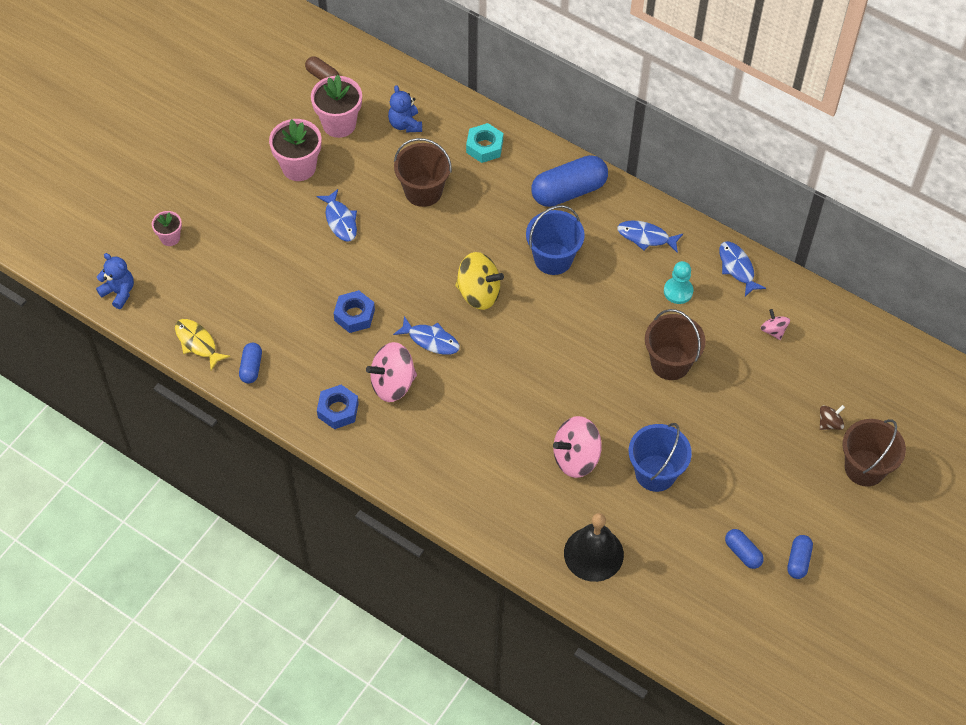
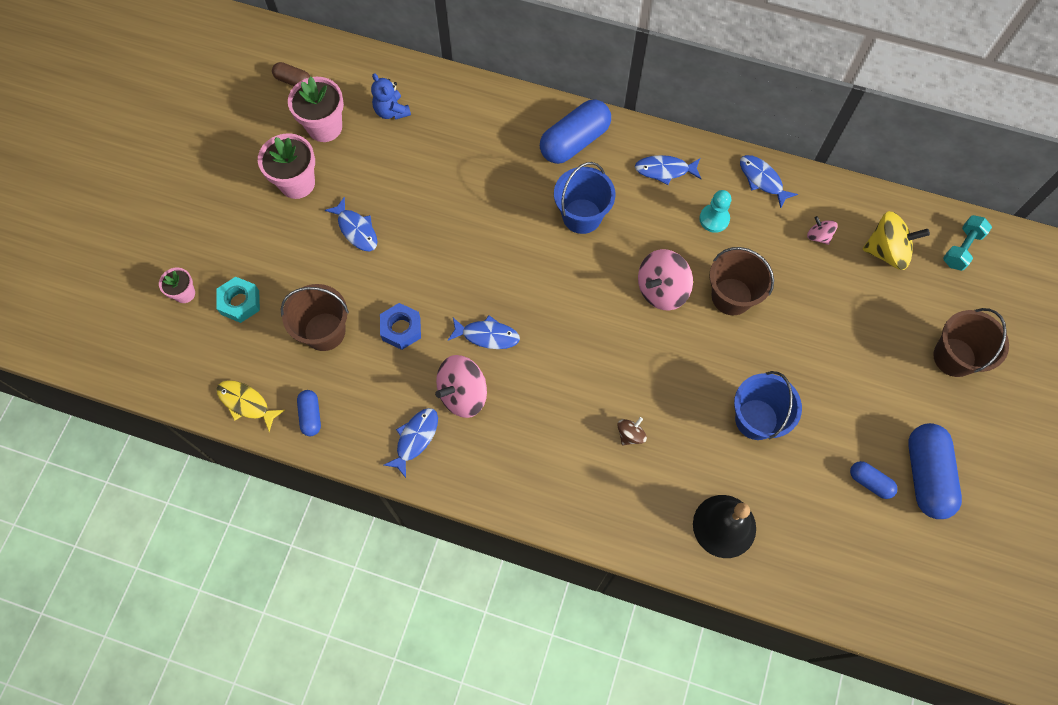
camera: 15 degrees left, 10 degrees up
(119, 292) = (146, 368): blue teddy bear -> none
(338, 410) = (415, 439): blue nut -> blue fish
(423, 191) = (431, 177): brown bucket -> brown bucket (324, 331)
(478, 293) = (519, 272): yellow spinning top -> yellow spinning top (886, 251)
(484, 147) = (477, 115): turquoise nut -> turquoise nut (240, 302)
(576, 458) = (673, 424): pink spinning top -> pink spinning top (661, 289)
(798, 561) = (926, 475): blue capsule -> blue capsule, size x1.95
(829, 423) = (905, 319): brown spinning top -> brown spinning top (630, 435)
(909, 375) = (961, 248): none -> turquoise dumbbell

